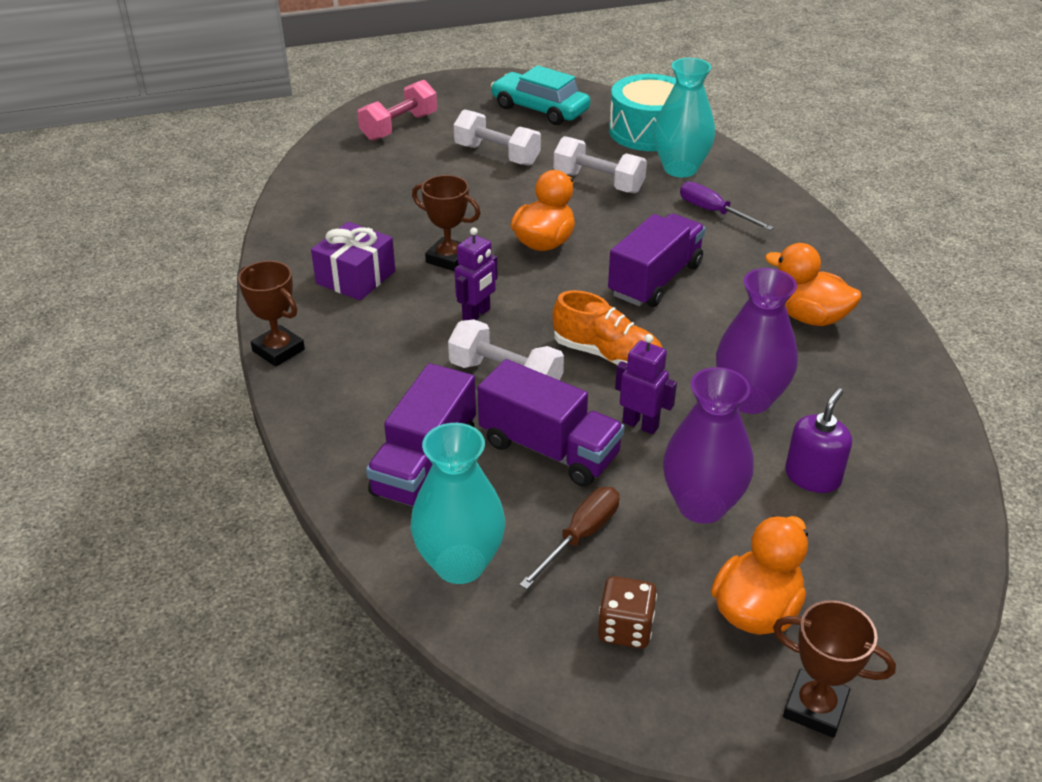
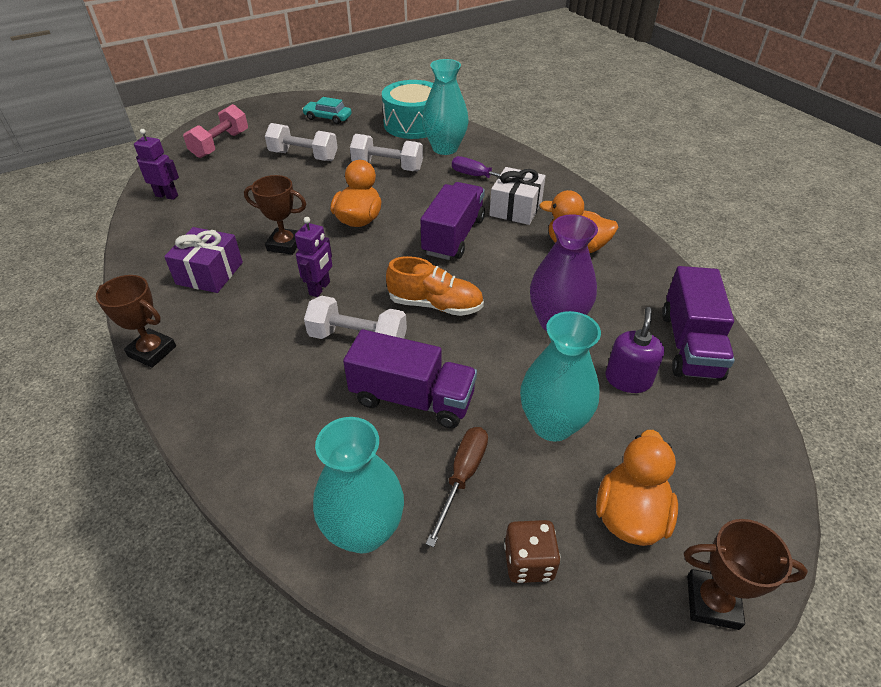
camera: 15 degrees left, 5 degrees up
(425, 464) = (308, 435): purple truck -> purple truck (690, 344)
(540, 109) = (328, 118): turquoise car -> turquoise car, size x0.63
(640, 424) = (480, 360): purple robot -> purple robot (167, 196)
(701, 505) = (552, 424): purple vase -> turquoise vase
(747, 258) = (515, 209): none -> white gift

